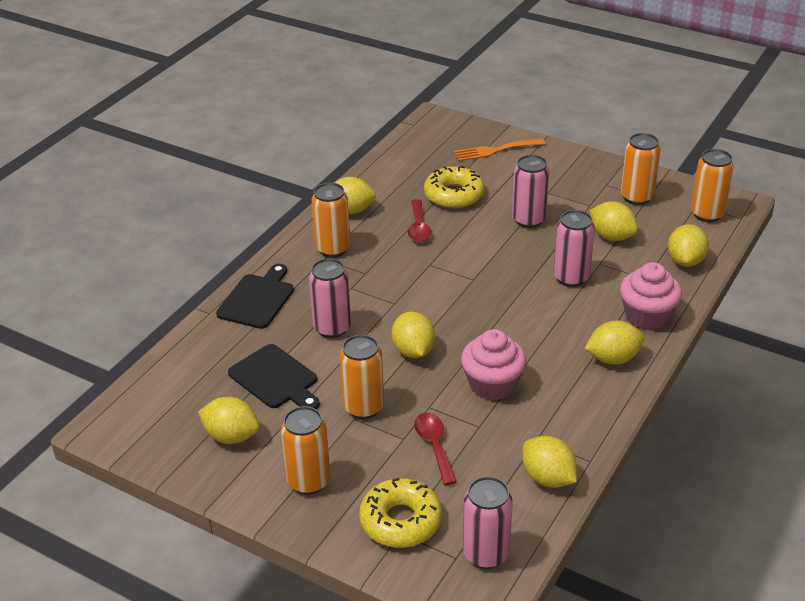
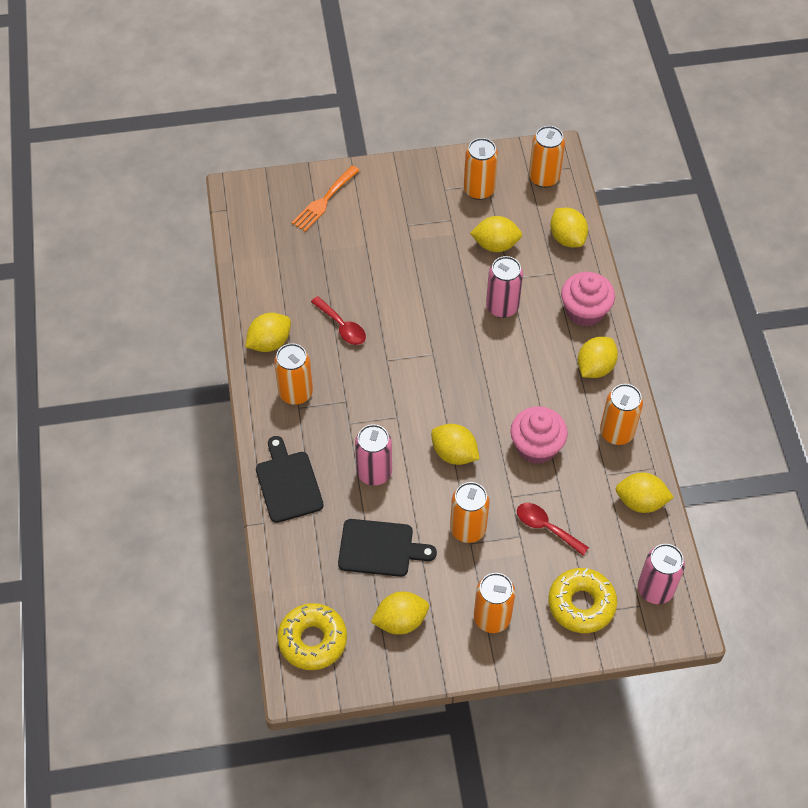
camera: 40 degrees left, 20 degrees up
(454, 195) = (337, 273): yellow donut -> yellow donut (312, 640)
(528, 220) = (419, 265): pink can -> none
(581, 415) = (616, 432): none -> orange can

